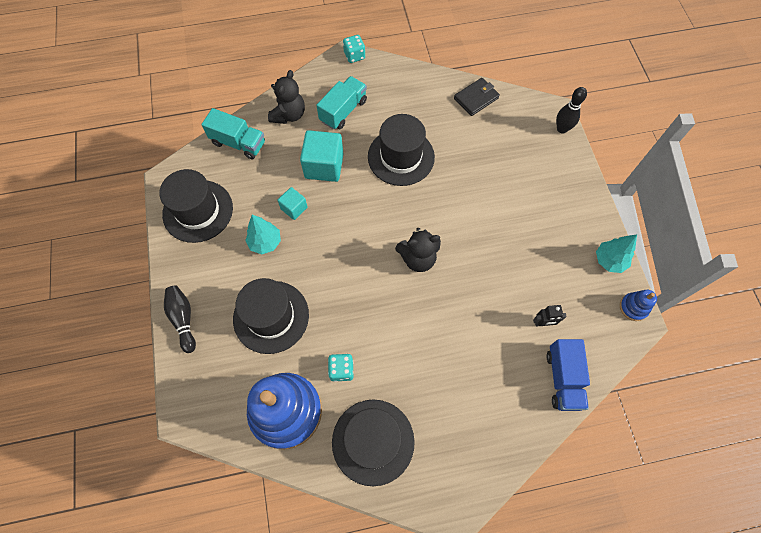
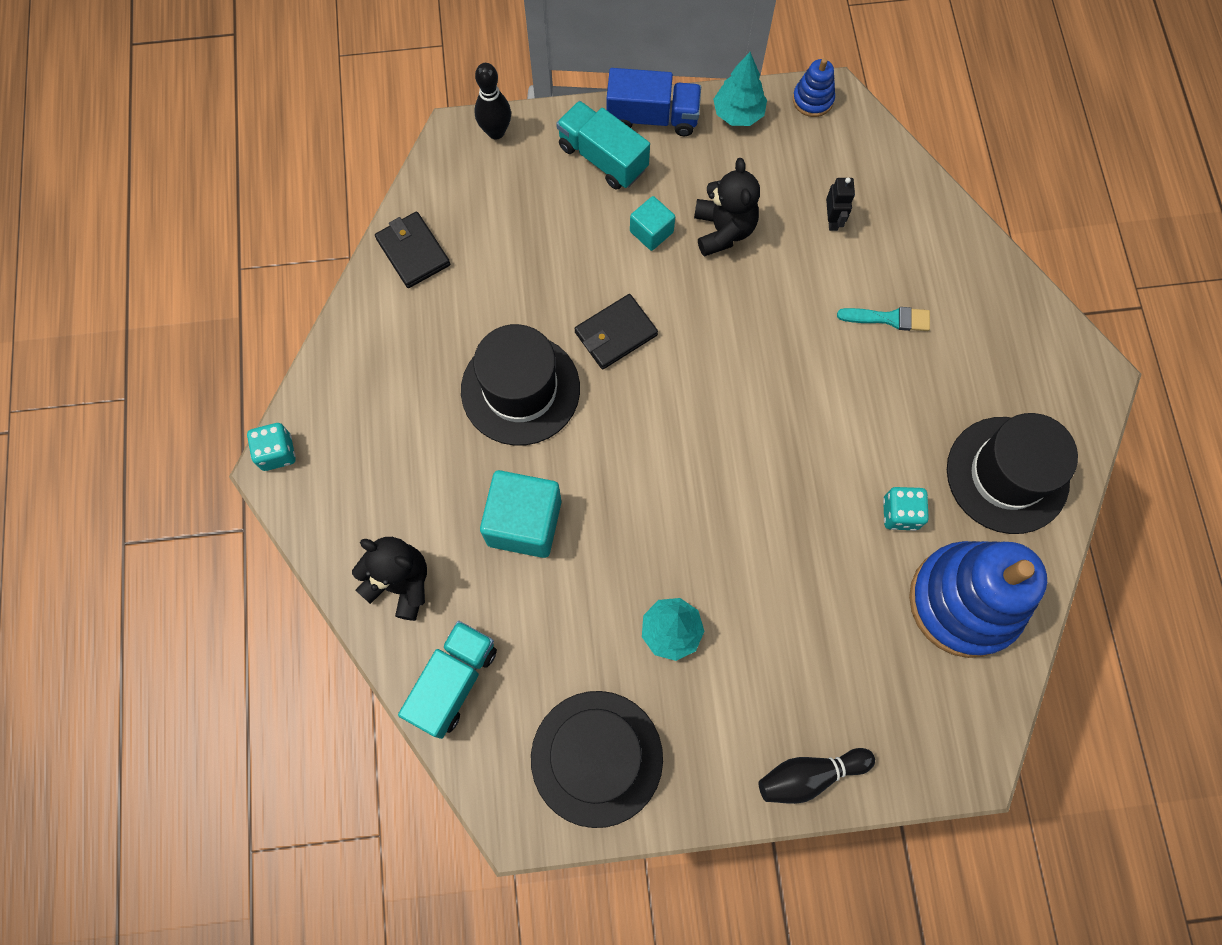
camera: 85 degrees left, 5 degrees up
(271, 316) = (809, 623): black hat -> none
(294, 208) = (607, 579): turquoise cube -> turquoise cube (651, 232)
(343, 111) = (406, 481): turquoise truck -> turquoise truck (603, 157)
(418, 258) = (718, 382): black teddy bear -> black teddy bear (723, 230)
(441, 201) = (616, 333): none -> black wallet
(476, 361) = (889, 318): none -> turquoise brush
(563, 379) = (916, 209): blue truck -> blue truck (652, 117)

